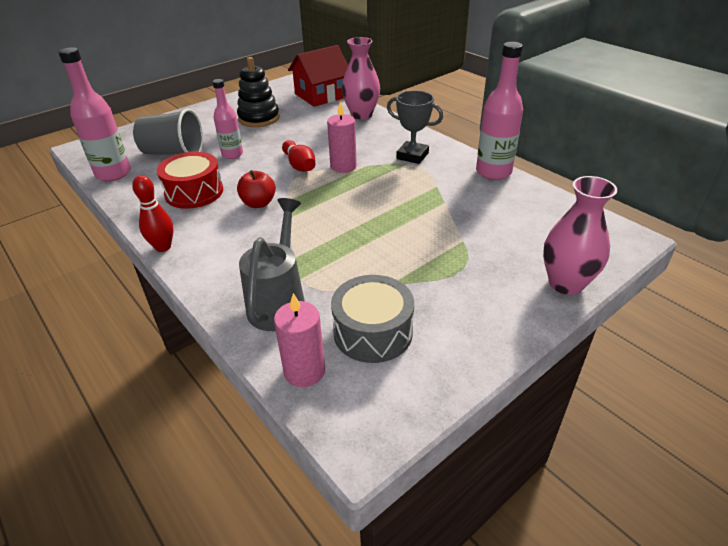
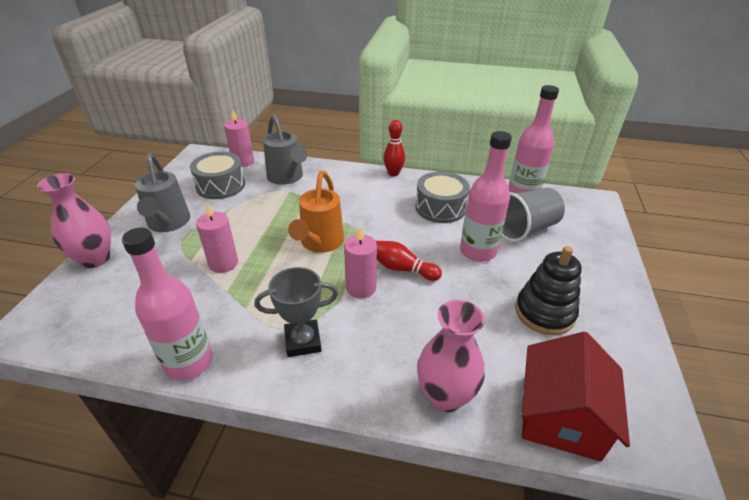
camera: 140 degrees right, 0 degrees up
(194, 192) = (440, 207): red drum -> grey drum
(232, 154) = (478, 251): pink bottle -> pink bottle, size x1.54
(258, 203) = (381, 220): red apple -> none
(335, 207) = (320, 243): none -> orange watering can
(433, 224) = (223, 263): none -> pink candle
(471, 296) = (168, 223): none -> grey watering can

